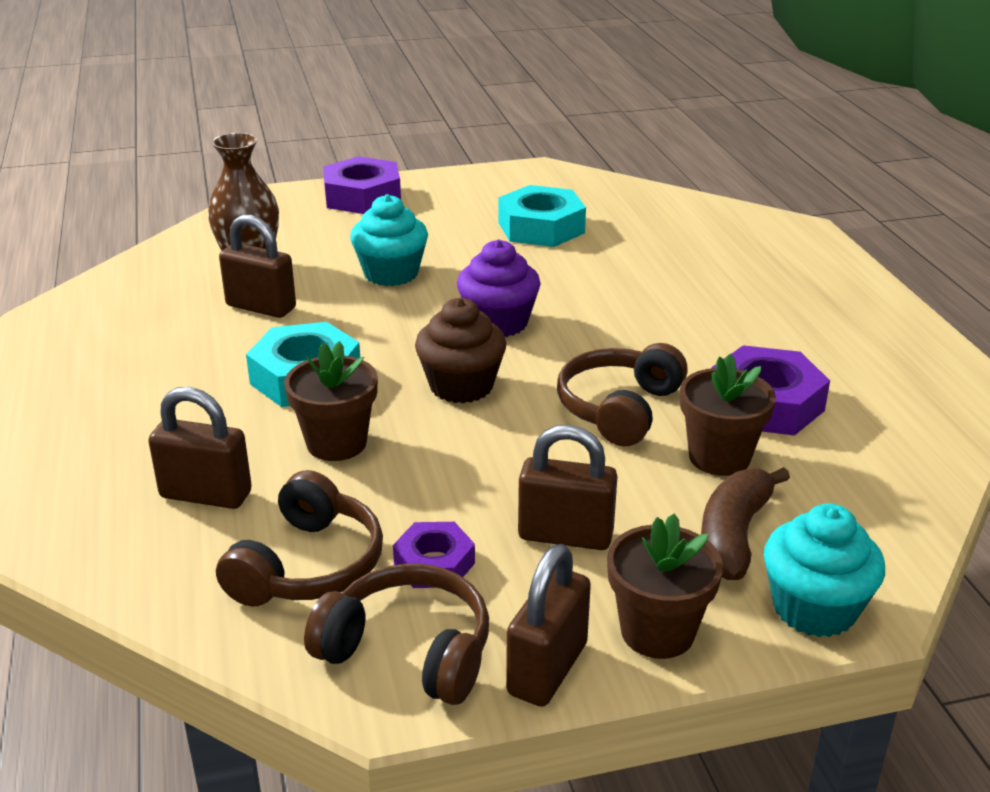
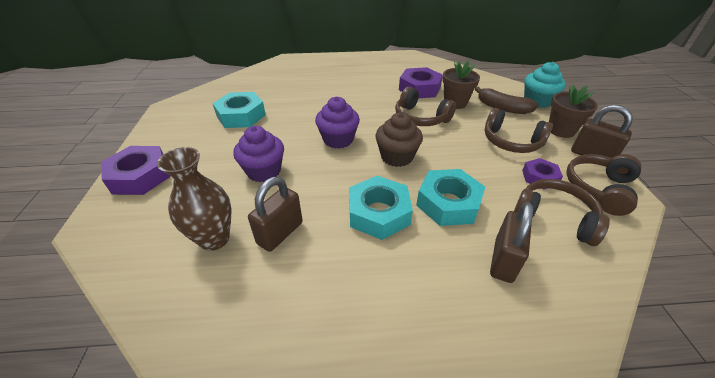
camera: 80 degrees left, 10 degrees up
(336, 443) = (448, 203): brown flower pot -> turquoise nut
(391, 273) = (264, 171): turquoise cupcake -> purple cupcake
(565, 535) = (511, 142): brown padlock -> brown headphones

